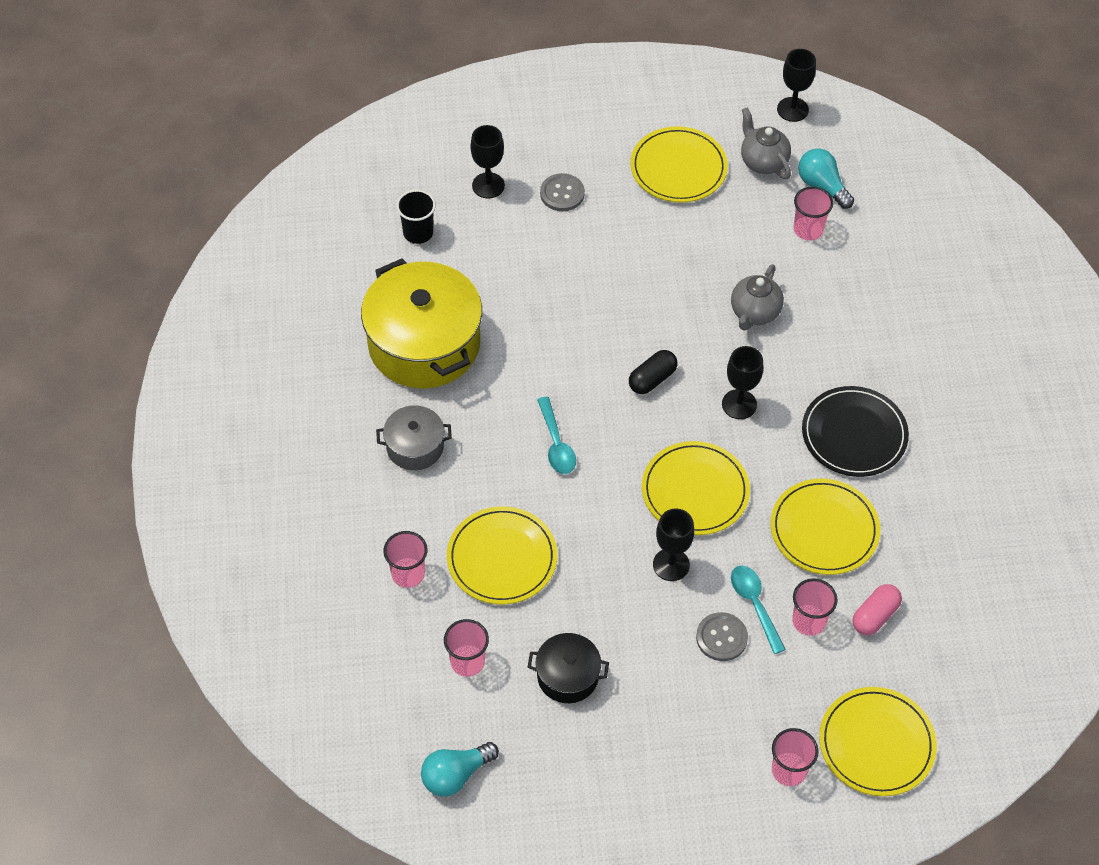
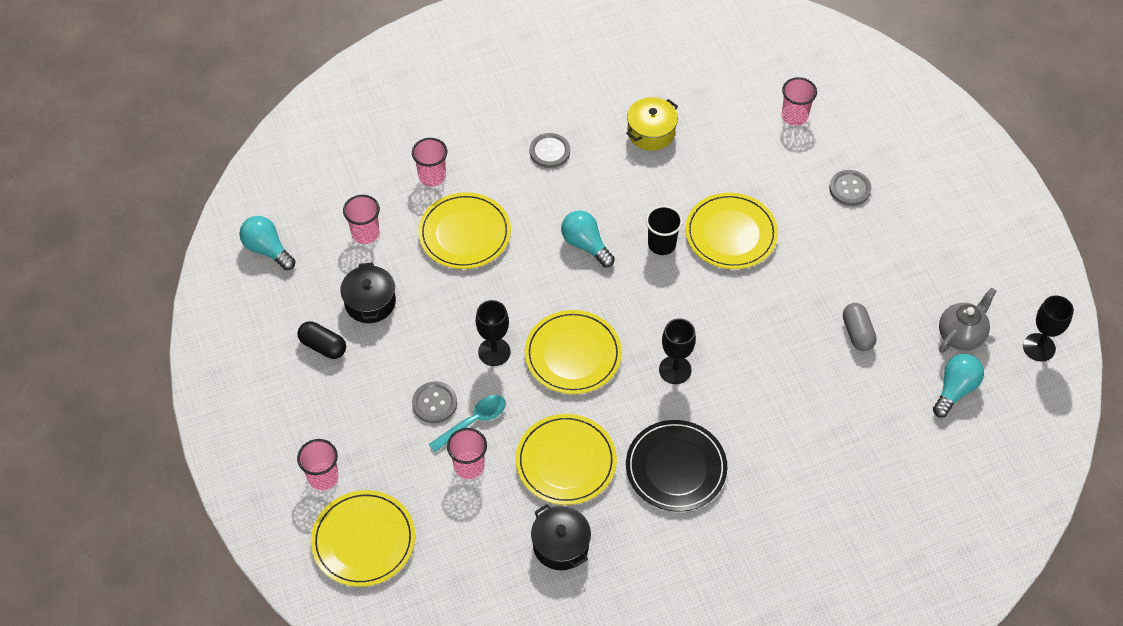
camera: 75 degrees right, 0 degrees up
(415, 447) = (549, 151): grey pot -> grey button
(418, 233) = (761, 100): black cup -> black cup (661, 244)
(424, 344) = (651, 132): yellow pot -> yellow pot, size x0.50
(488, 185) = (834, 135): black goblet -> none
(556, 444) = (585, 245): turquoise spoon -> turquoise light bulb
(652, 379) = (677, 299): black capsule -> black capsule (323, 346)
(678, 168) = (921, 269): yellow plate -> yellow plate (731, 233)
(738, 241) = (857, 333): none -> grey capsule
(754, 313) = (780, 362): grey teapot -> none
(808, 229) = (896, 388): pink cup -> pink cup (794, 116)
(875, 616) = (489, 517): pink capsule -> none
(920, 557) = (560, 545): none -> black pot

